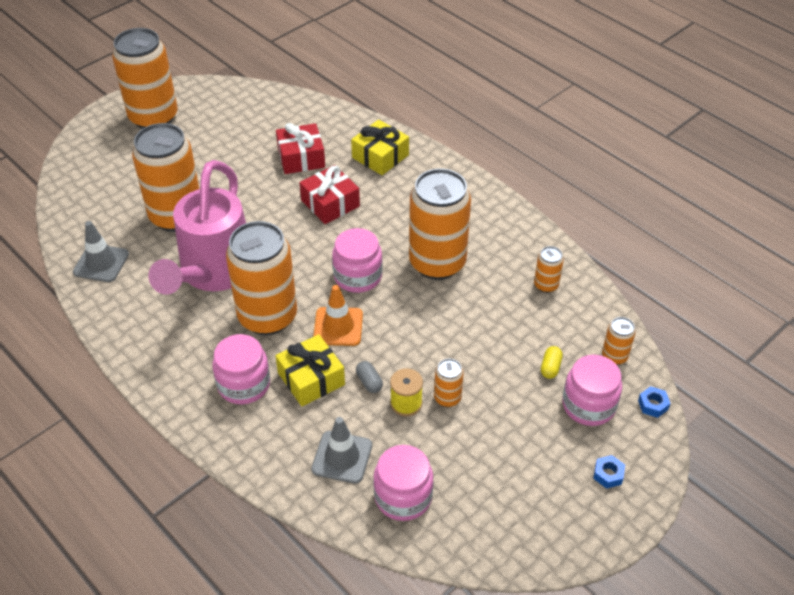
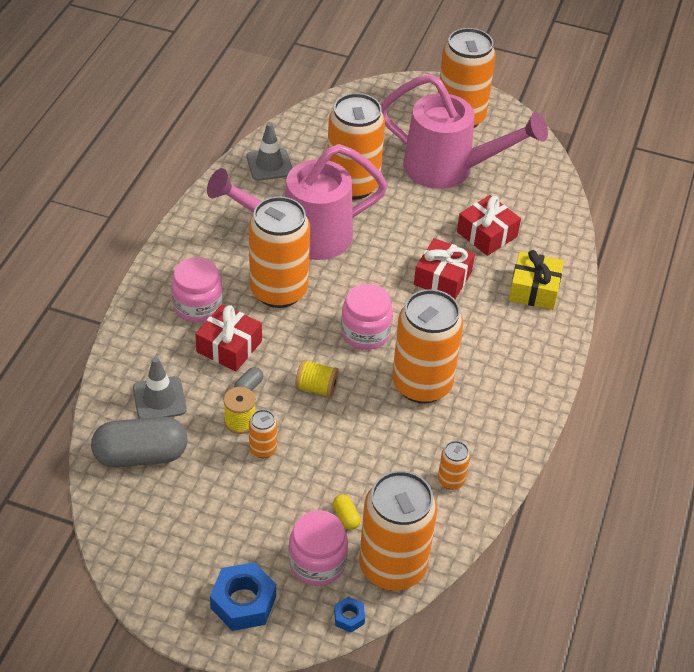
camera: 60 degrees right, 0 degrees up
(210, 148) = (450, 169): none -> pink watering can
(311, 379) = (229, 347): yellow gift -> red gift
(338, 327) = (297, 342): orange traffic cone -> none
(399, 333) = (316, 388): none -> yellow spool
(403, 497) = (141, 455): pink jar -> grey capsule
(550, 367) = (346, 517): yellow capsule -> yellow capsule turned 75 degrees clockwise
(608, 474) = (243, 602): blue nut -> blue nut, size x1.99
(614, 356) = (392, 566): orange can -> orange can, size x2.33

